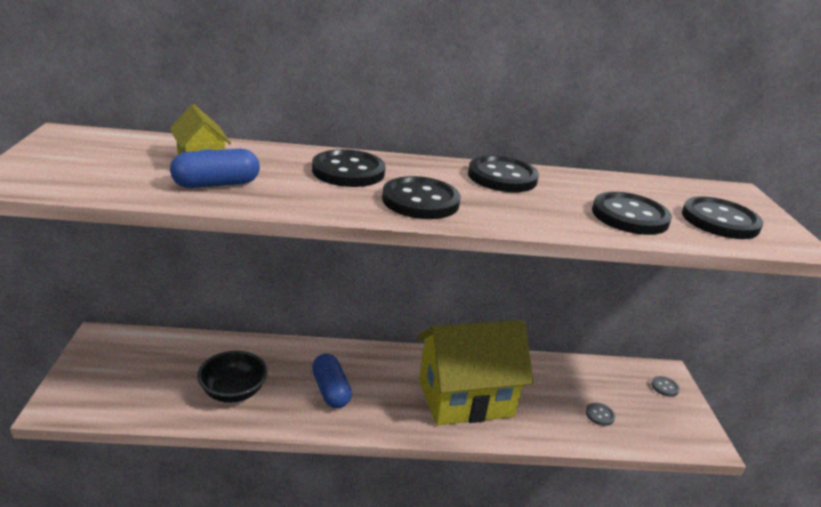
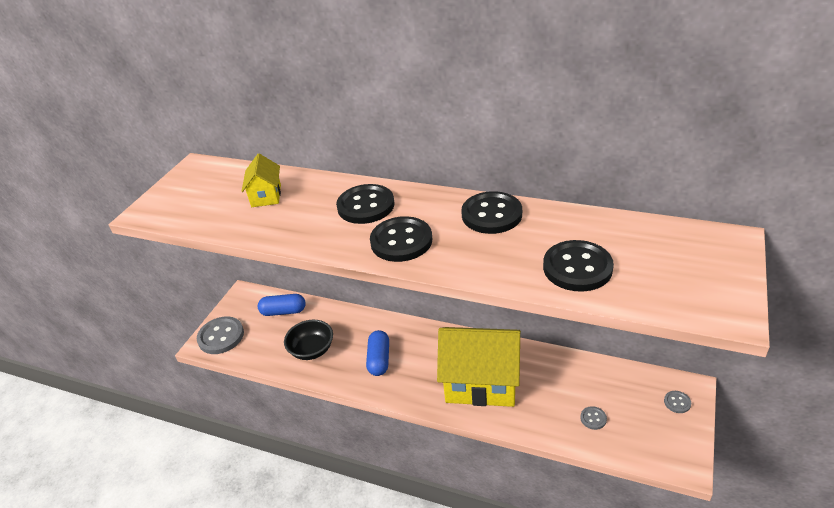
camera: 30 degrees right, 10 degrees up
(84, 393) = (221, 336): none -> grey button
(216, 184) = (264, 218): blue capsule -> blue capsule (283, 311)
(720, 221) = (670, 279): black button -> none

